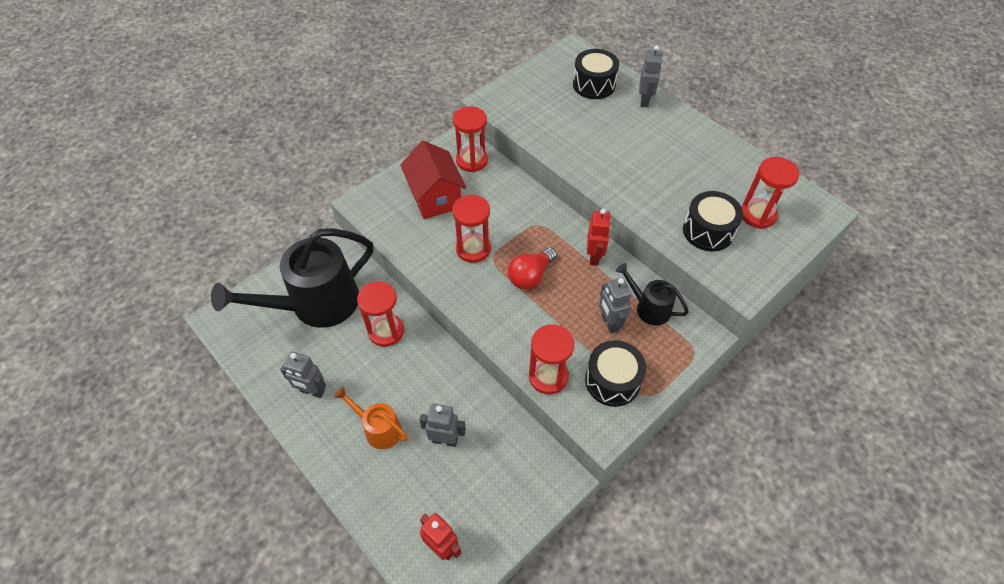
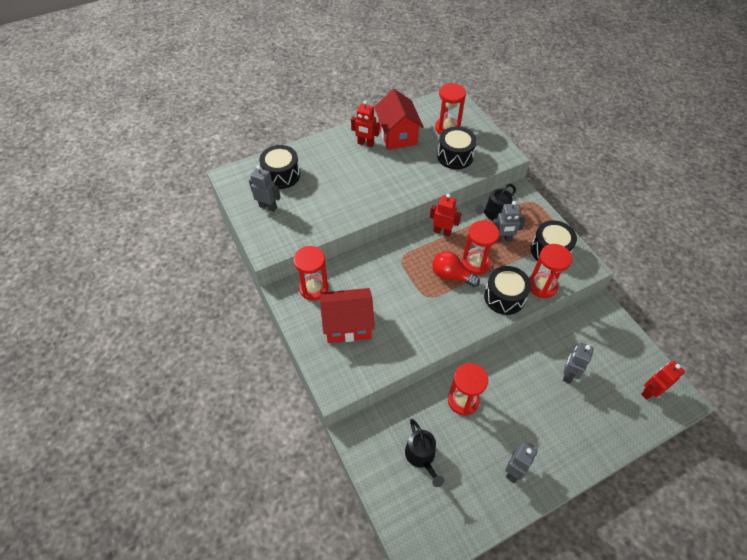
camera: 75 degrees left, 0 degrees up
(316, 304) = (421, 456): black watering can -> black watering can, size x0.48
(379, 429) = (555, 420): orange watering can -> none
(473, 249) = (414, 308): red hourglass -> red hourglass (475, 263)
(516, 335) = (504, 297): none -> black drum
(530, 276) = (451, 275): red light bulb -> red light bulb turned 150 degrees clockwise
(644, 100) = (314, 150): grey robot -> grey robot (268, 207)
(681, 141) = (365, 143): none -> red robot
(713, 167) = (397, 135): none -> red house

